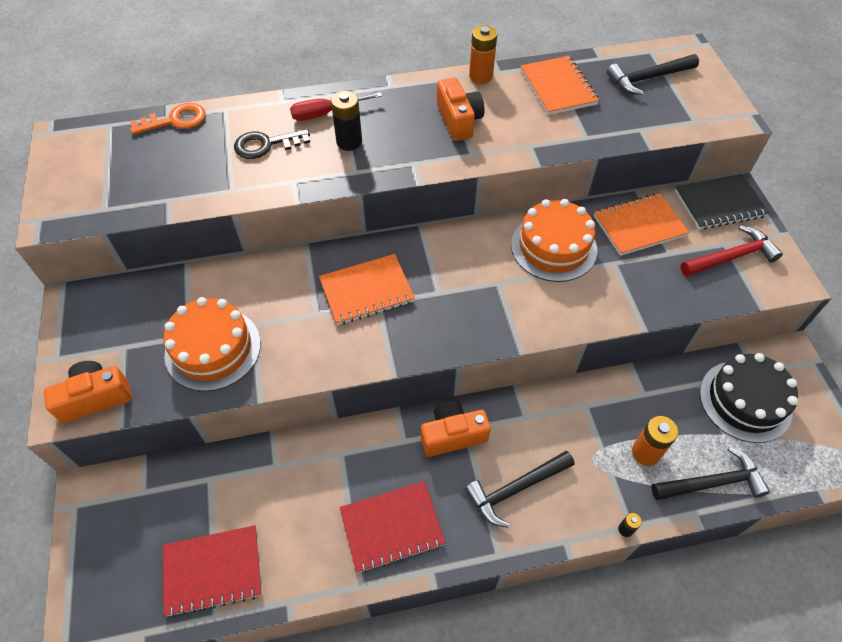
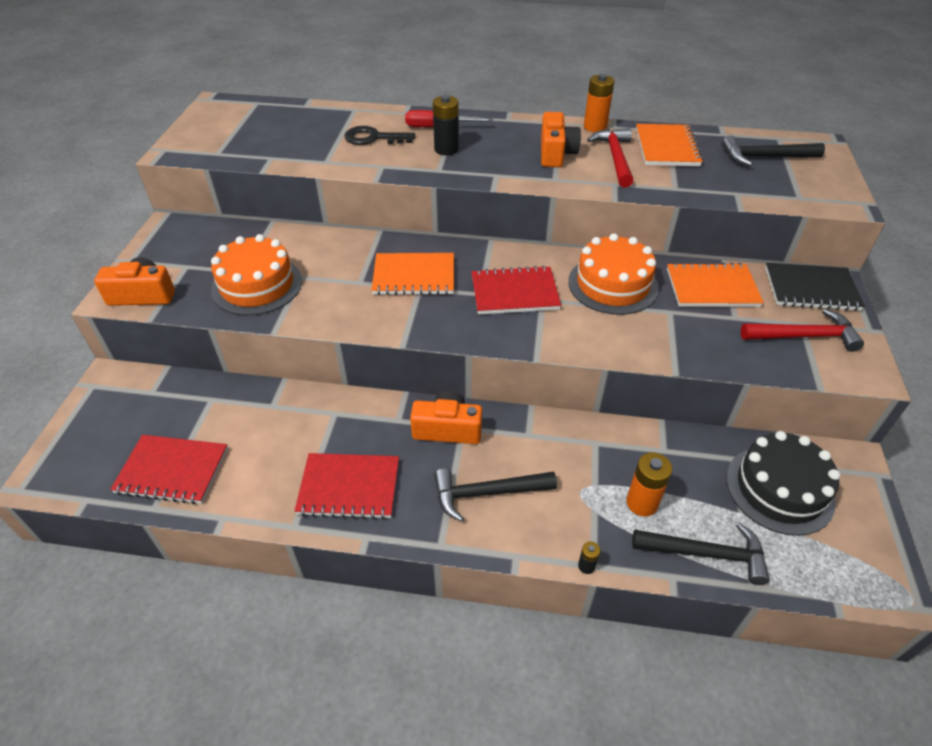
camera: 20 degrees right, 10 degrees down
(175, 120) = (310, 109): orange key -> none
(470, 283) = (514, 293): none -> red notebook
(516, 112) = (615, 158): none -> red hammer

